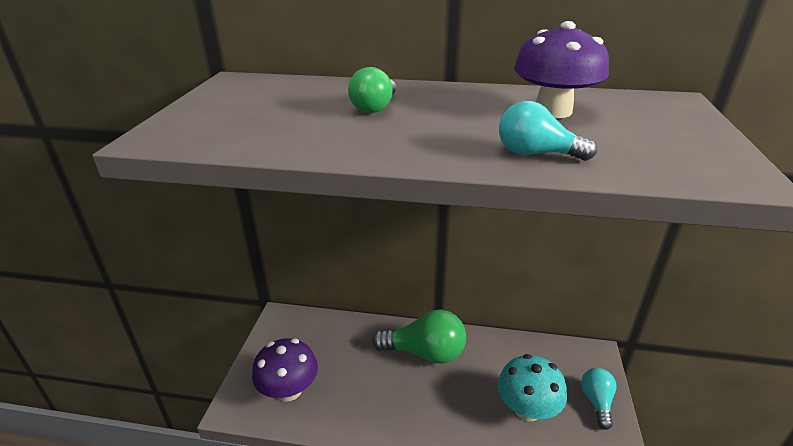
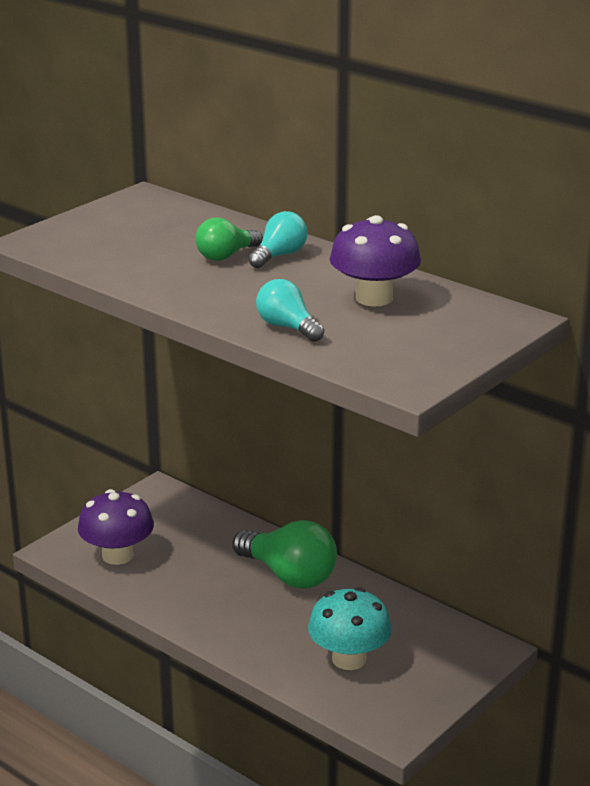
camera: 30 degrees right, 5 degrees down
(597, 402) = (435, 683): turquoise light bulb -> turquoise light bulb (279, 255)

